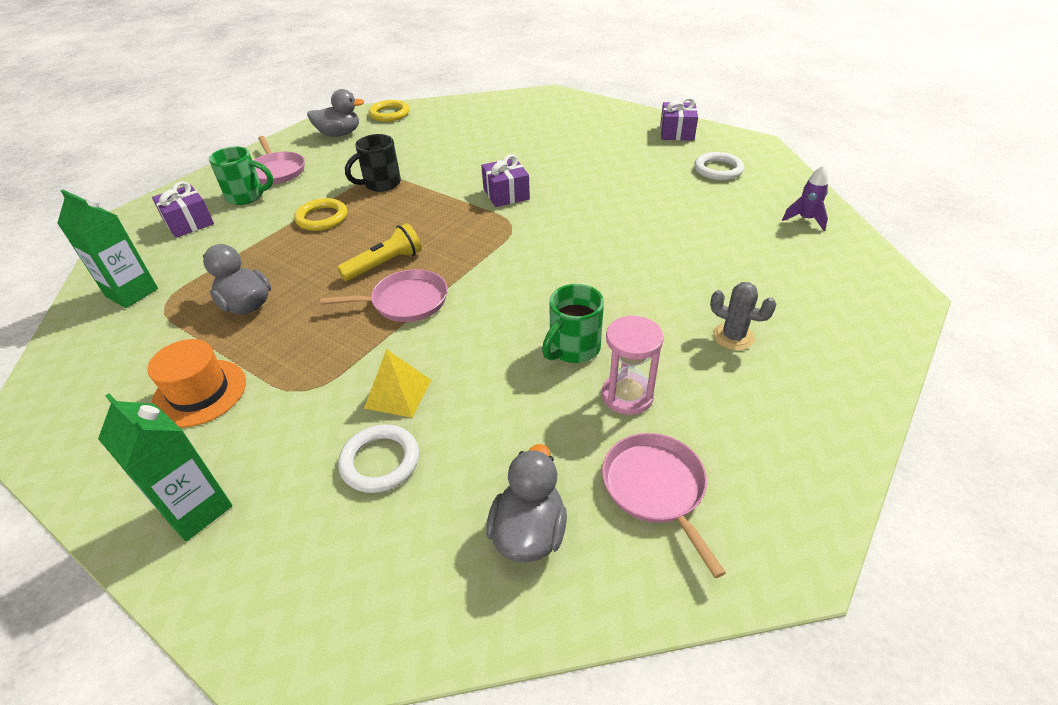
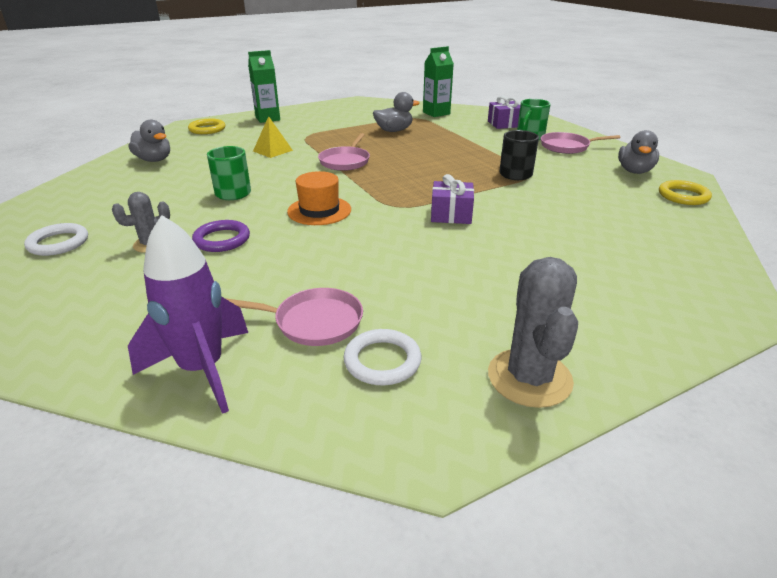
camera: 115 degrees right, 10 degrees down
(199, 393) = (335, 121): orange hat -> orange hat (319, 211)
(322, 218) = (476, 152): yellow ring -> yellow ring (207, 129)
(380, 461) = (238, 143): white ring -> white ring (58, 243)
(385, 264) = (393, 161): yellow flashlight -> none
(627, 395) = (175, 196): pink hourglass -> none
(655, 488) = (119, 186): pink pan -> pink pan (314, 322)
(674, 295) = (222, 239): none -> purple ring
(676, 132) = (529, 378): purple gift -> grey cactus
(805, 220) = (202, 370): purple rocket -> purple rocket, size x1.99

